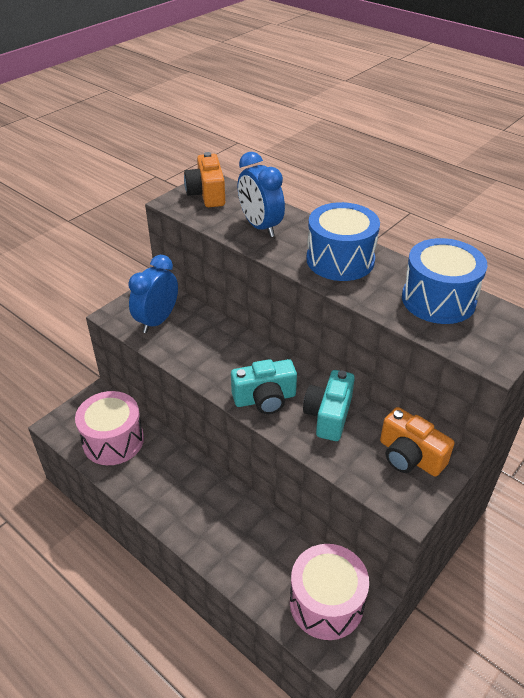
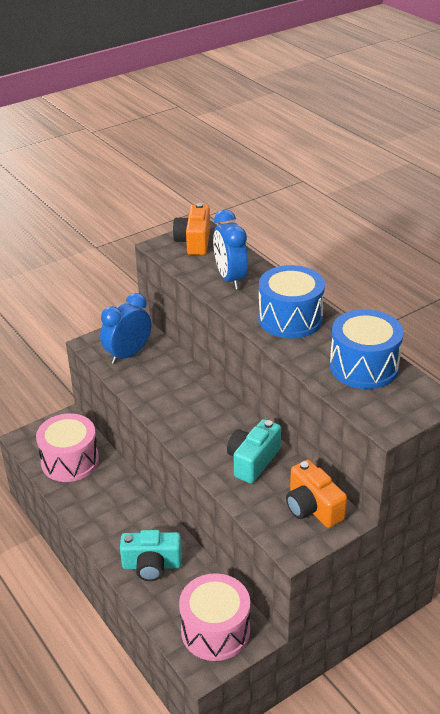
camera: 15 degrees right, 5 degrees down
(265, 399) = (200, 437): turquoise camera -> turquoise camera (151, 565)

